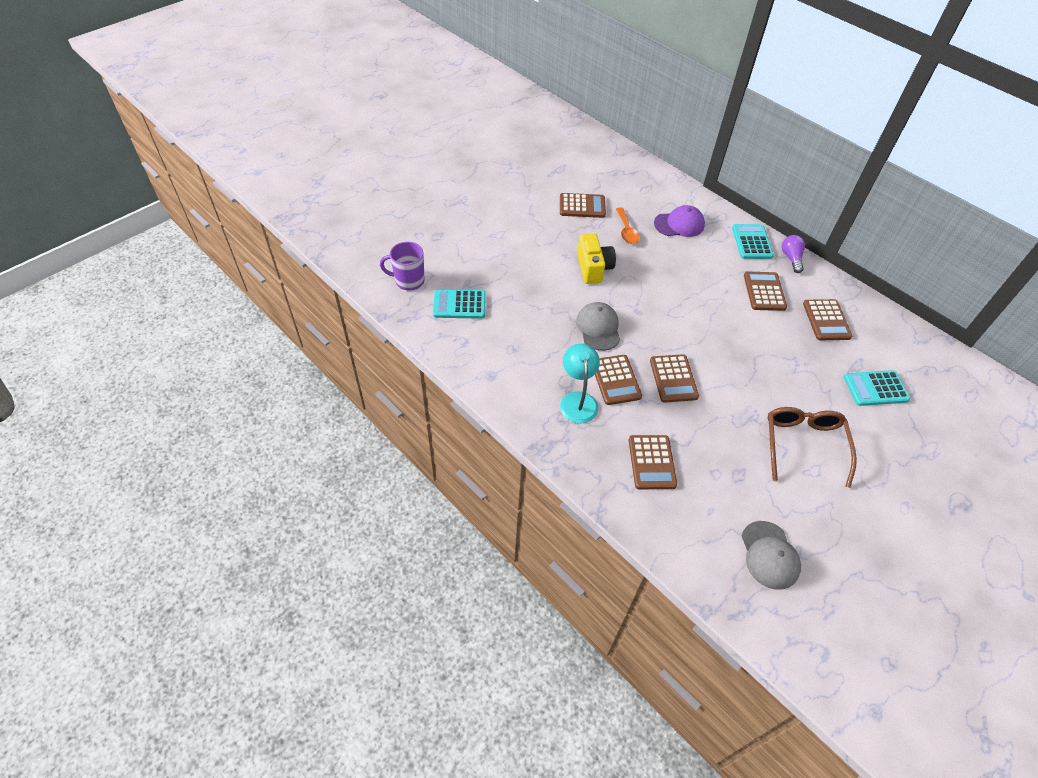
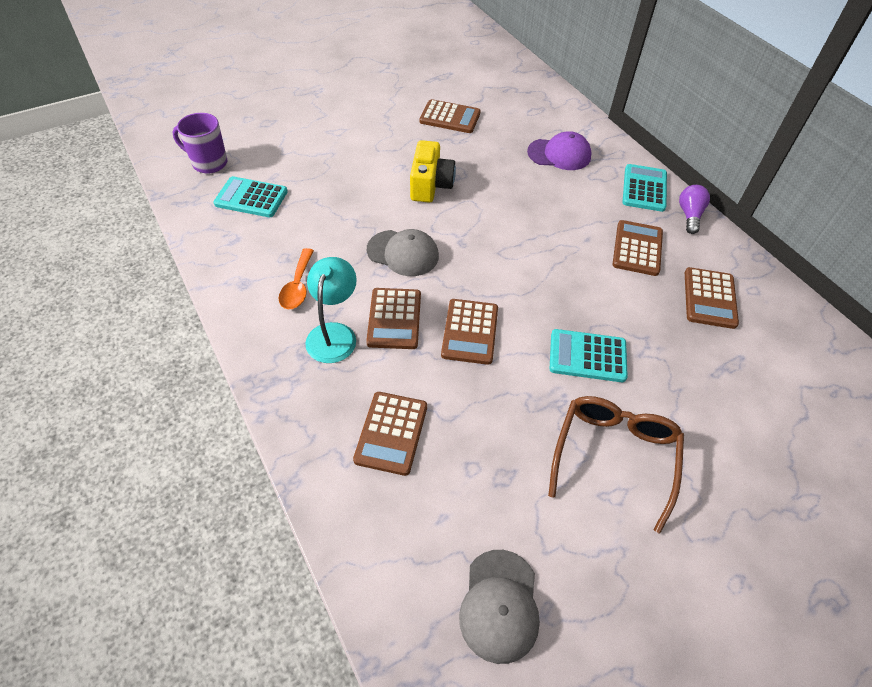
camera: 15 degrees right, 0 degrees up
(598, 328) = (403, 253): grey cap -> grey cap turned 105 degrees clockwise
(626, 231) = (490, 152): orange spoon -> orange spoon (298, 286)
(875, 388) = (749, 401): turquoise calculator -> turquoise calculator (587, 356)

